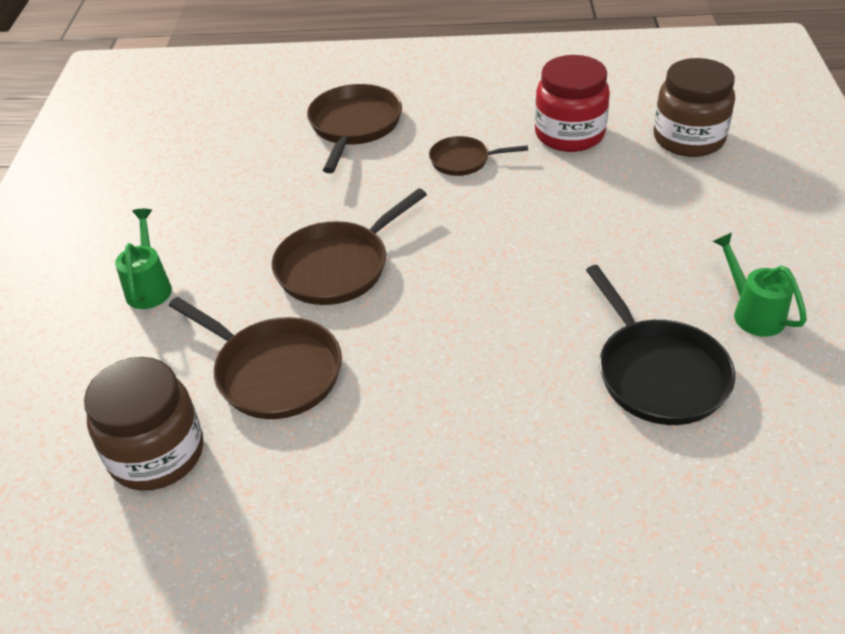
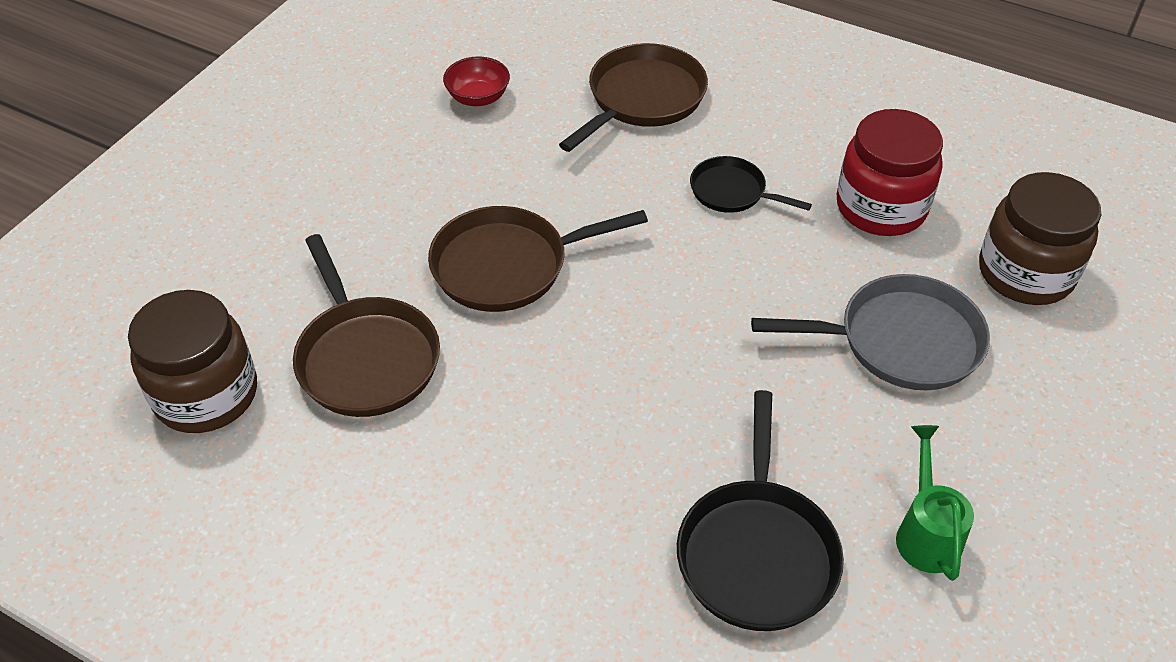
camera: 25 degrees right, 5 degrees up
(149, 286) = (313, 207): green watering can -> none
(228, 167) = (478, 97): none -> red bowl
(463, 160) = (732, 192): brown pan -> black pan
(645, 207) = (900, 341): none -> grey pan

